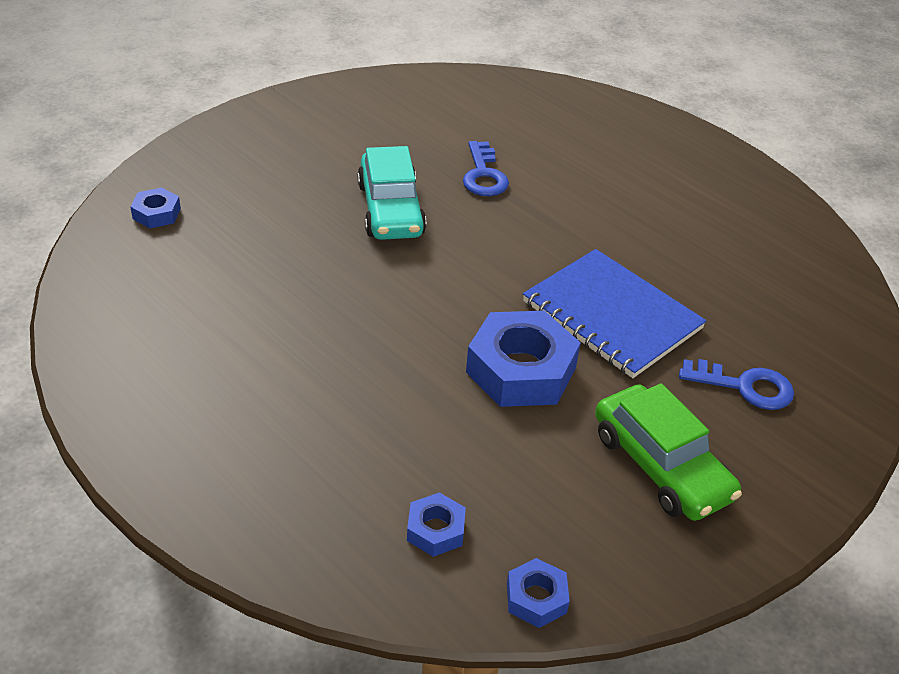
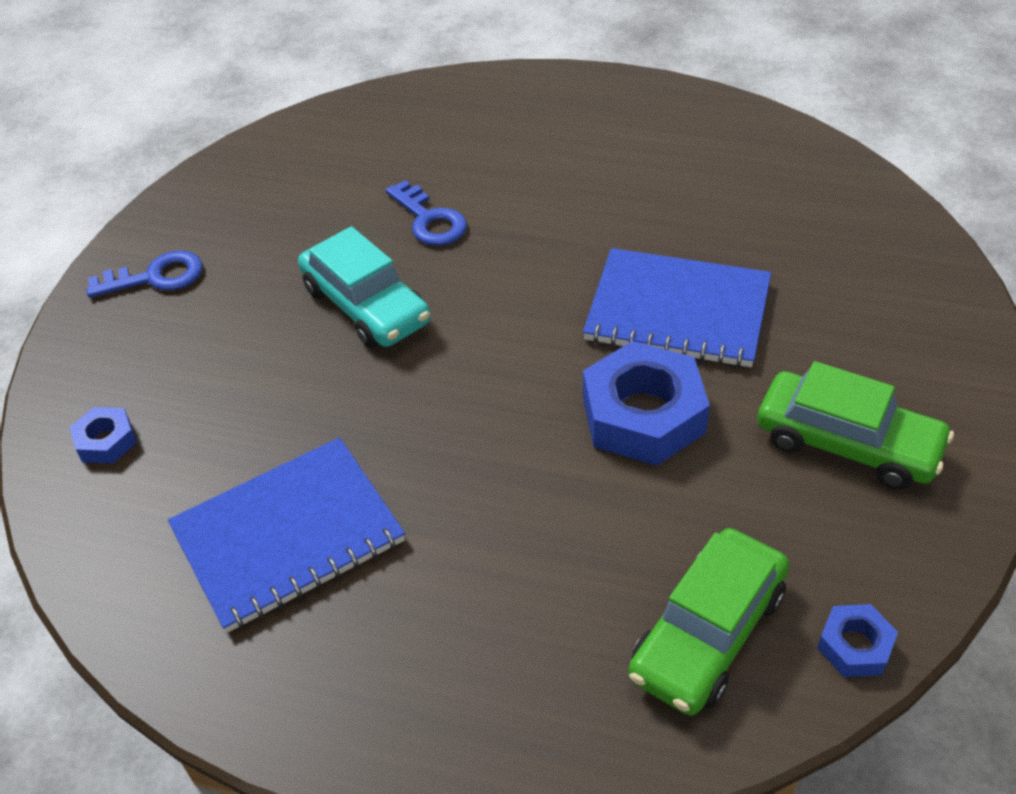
camera: 25 degrees left, 5 degrees up
(215, 323) = (288, 535): none -> blue notebook
(436, 530) = (707, 633): blue nut -> green car
(745, 386) = (851, 321): blue key -> blue key (156, 277)

